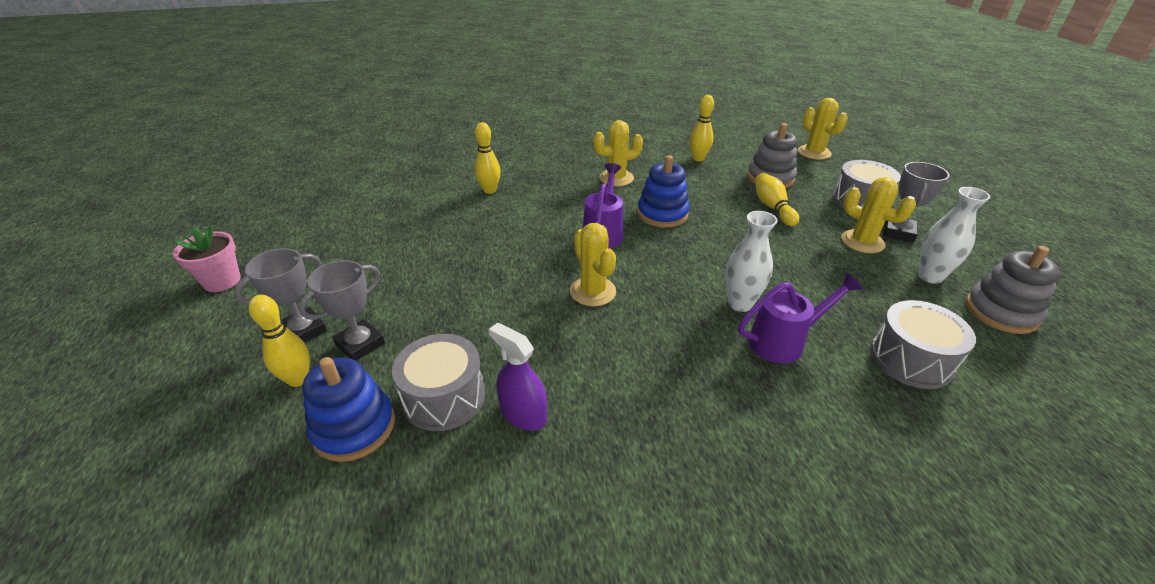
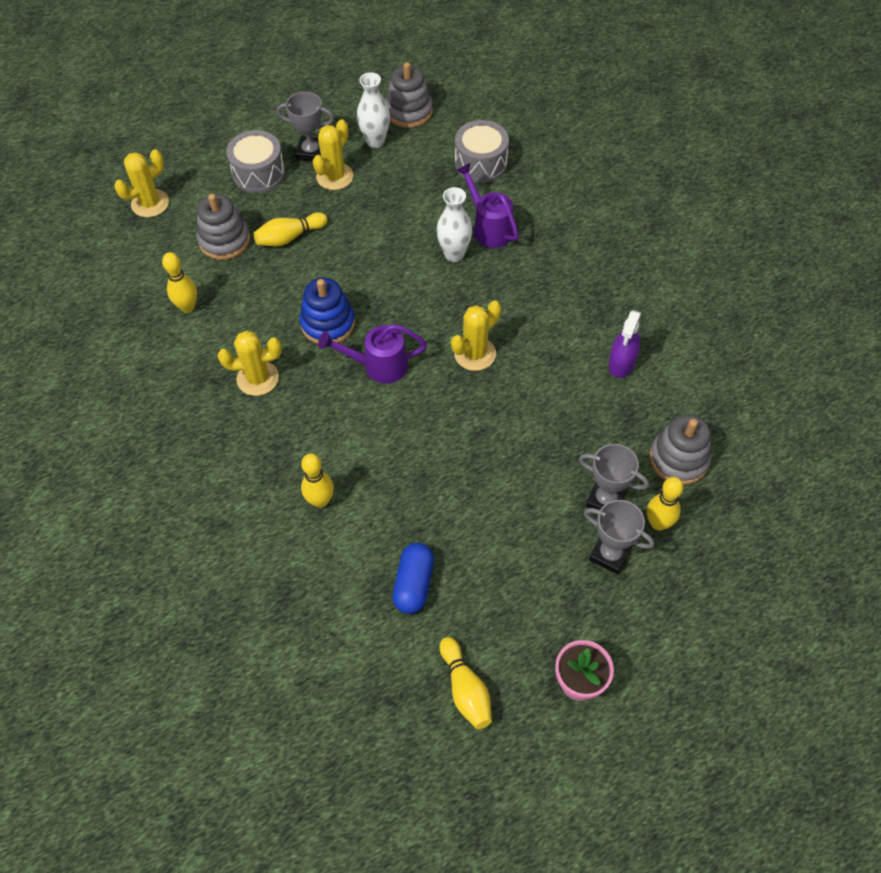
camera: 105 degrees left, 20 degrees up
(286, 226) = (465, 689): none -> yellow bowling pin
(354, 427) = (679, 459): blue stacking toy -> grey stacking toy
(387, 218) = (414, 584): none -> blue capsule
(444, 397) = (629, 416): grey drum -> none
(616, 178) = (257, 378): yellow cactus -> yellow cactus turned 60 degrees counterclockwise

